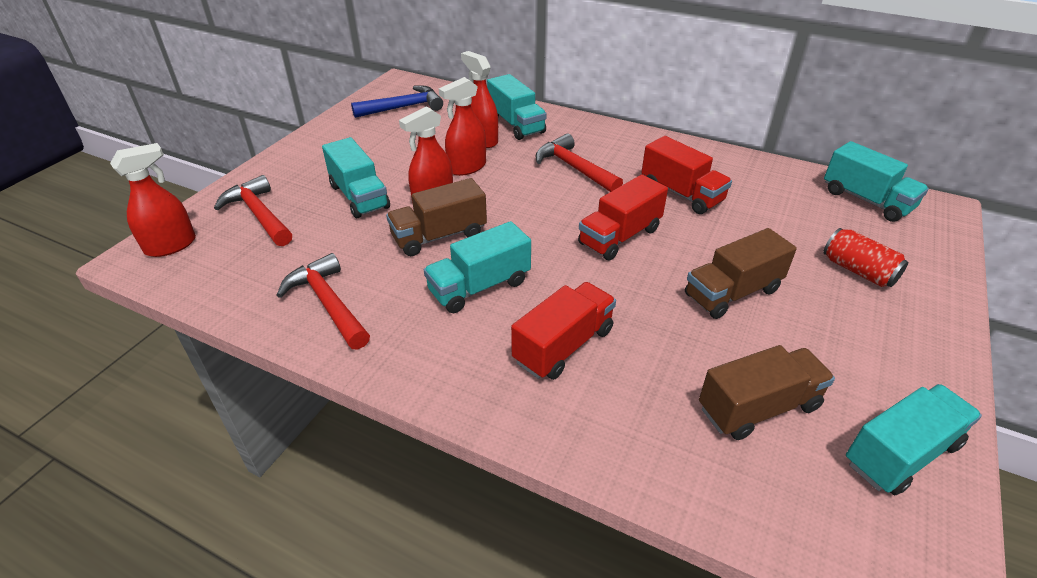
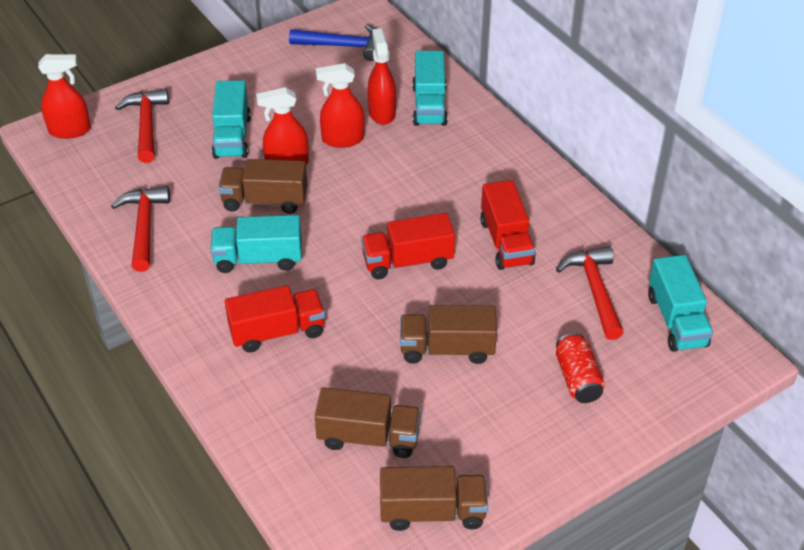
camera: 30 degrees right, 5 degrees up
(574, 168) = (436, 176): red hammer -> red hammer (595, 290)
(900, 453) = (432, 511): turquoise truck -> brown truck

